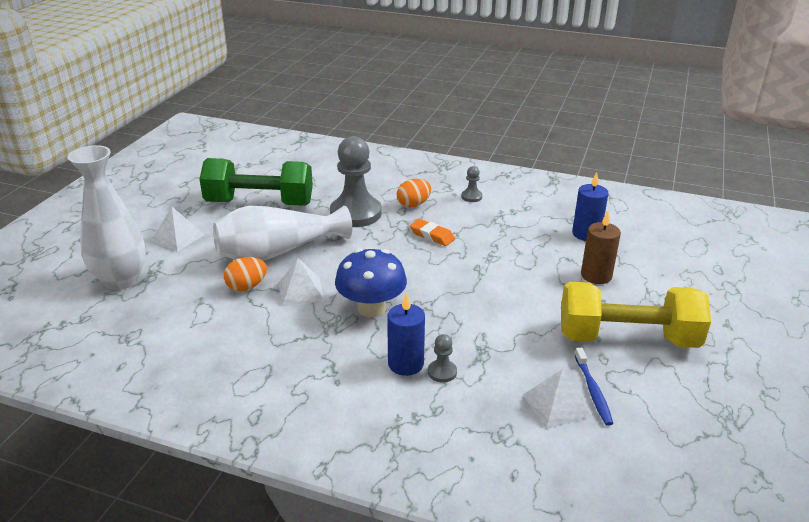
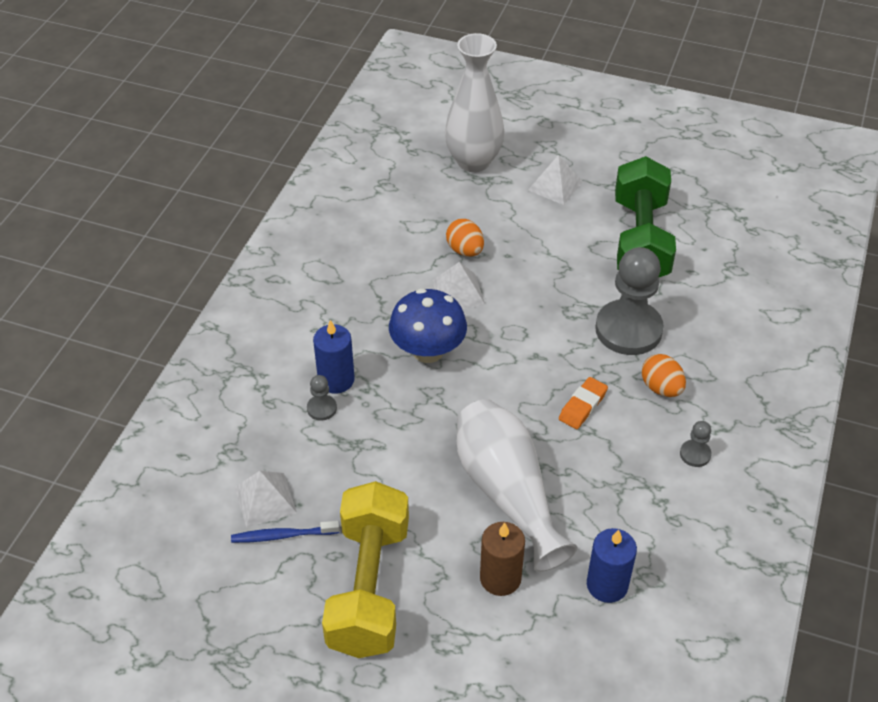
camera: 90 degrees right, 15 degrees up
(277, 252) = (532, 267): white vase -> white vase (507, 492)

